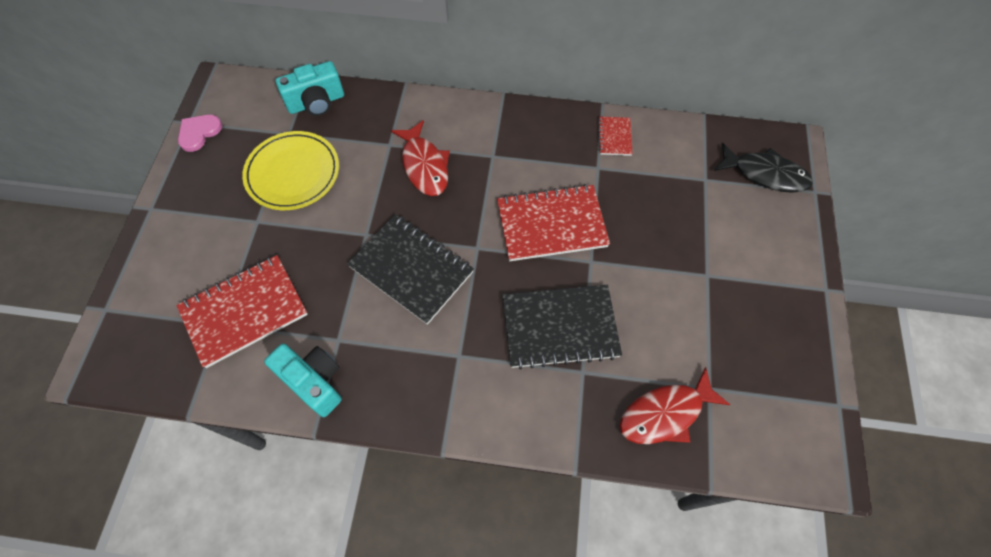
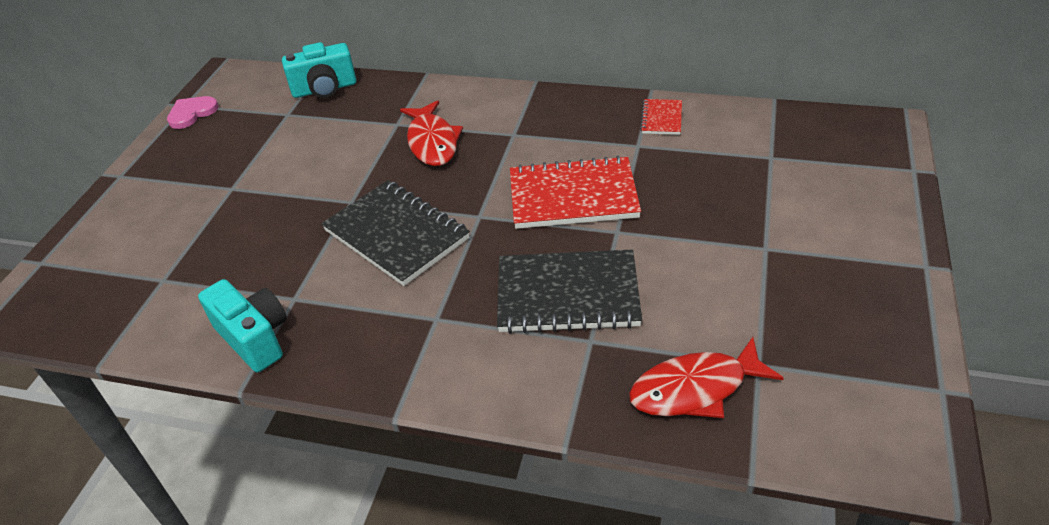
camera: 10 degrees right, 20 degrees down
(244, 311) = (193, 268): red notebook -> none
(293, 173) = (283, 147): yellow plate -> none
(765, 174) = (848, 153): black fish -> none

